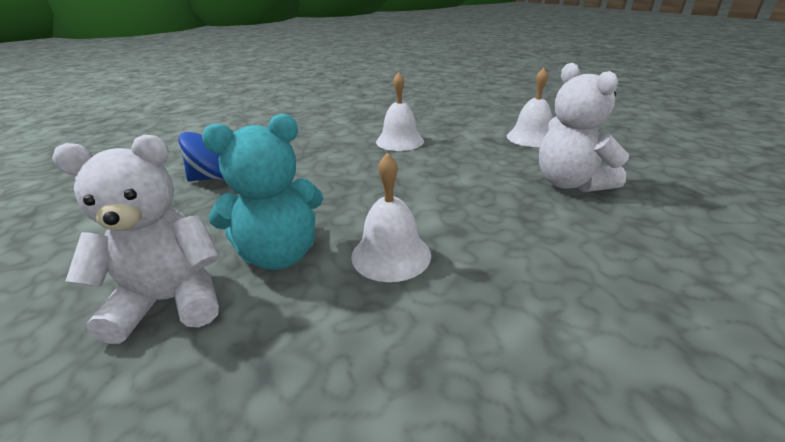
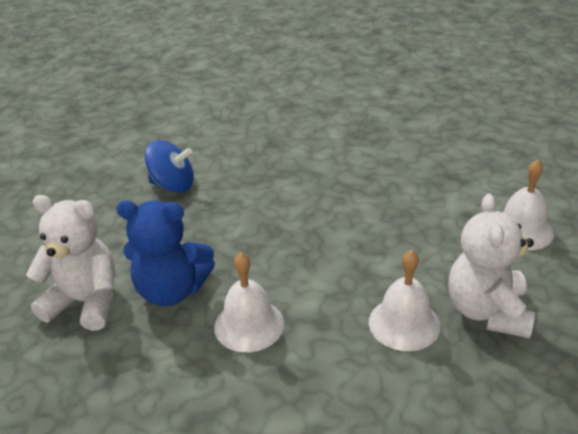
camera: 30 degrees right, 5 degrees up
(280, 255) = (172, 291): turquoise teddy bear -> blue teddy bear
(400, 141) = (368, 188): white bell -> white bell (404, 323)

